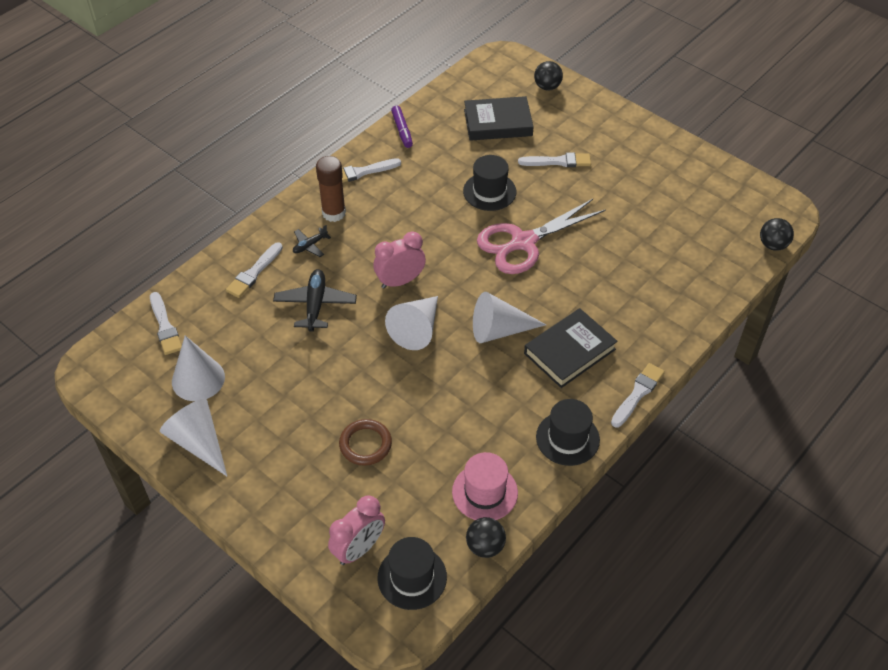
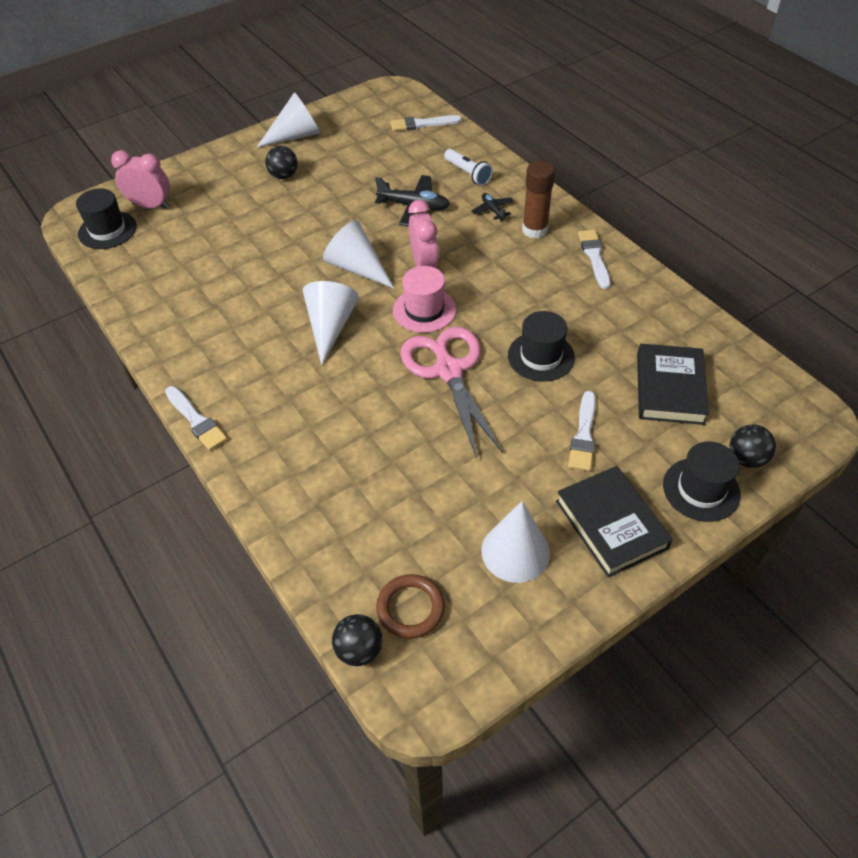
camera: 105 degrees right, 0 degrees up
(198, 379) = (358, 138): white cone -> white cone (515, 551)
(254, 272) = (468, 174): white brush -> white flashlight
(359, 549) = (150, 206): pink clock -> pink clock turned 135 degrees clockwise
(365, 444) = (244, 220): brown ring -> brown ring (410, 608)
(402, 130) = (662, 297): purple marker -> none
(485, 492) = (154, 283): pink hat -> pink hat (424, 310)
(485, 546) = (105, 275): black ball -> black ball (283, 176)
(567, 438) = (175, 351): black hat -> black hat (701, 489)
(569, 351) = (277, 376): black book -> black book (611, 524)

